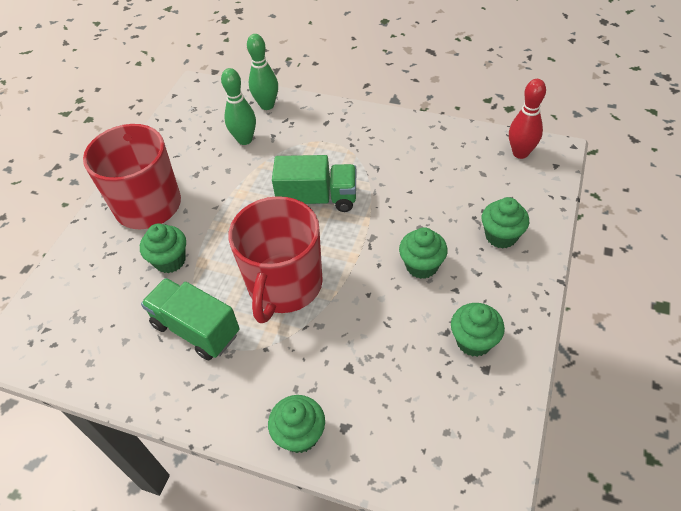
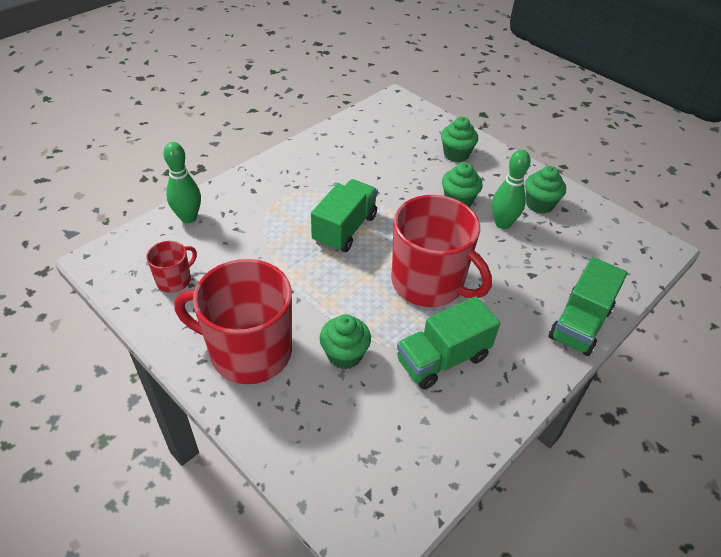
camera: 70 degrees left, 5 degrees down
(197, 132) = (174, 280): none -> red mug
(245, 140) = (223, 249): green bowling pin -> green bowling pin (502, 223)
(300, 434) = (580, 323): green cupcake -> green truck
(520, 153) = (384, 113): red bowling pin -> none

